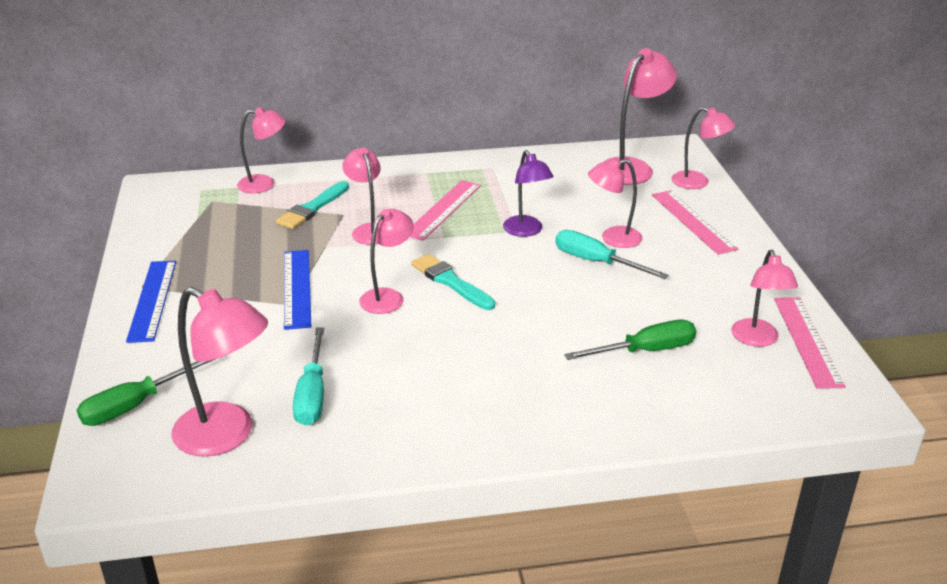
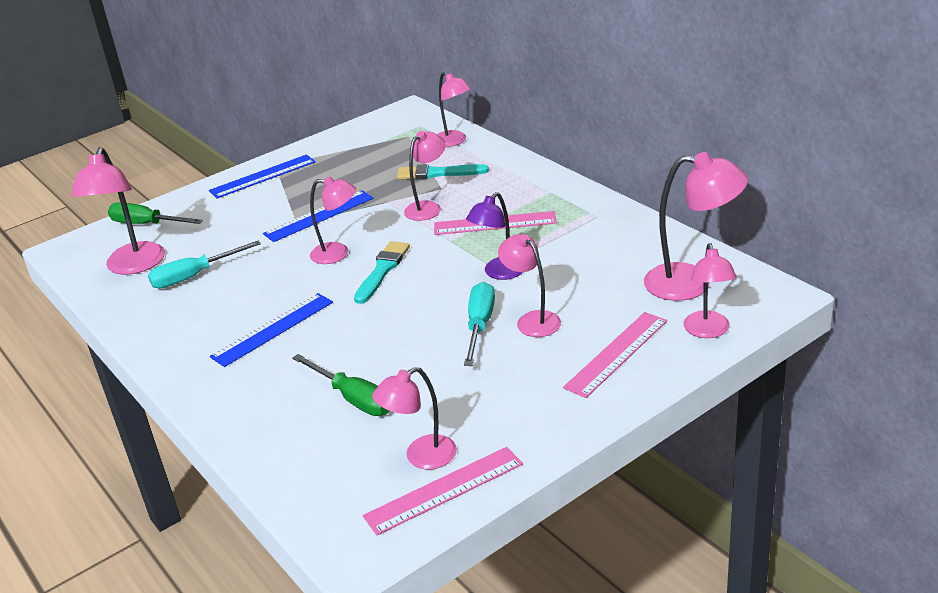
camera: 65 degrees right, 0 degrees up
(482, 367) = (273, 329): none -> blue ruler

